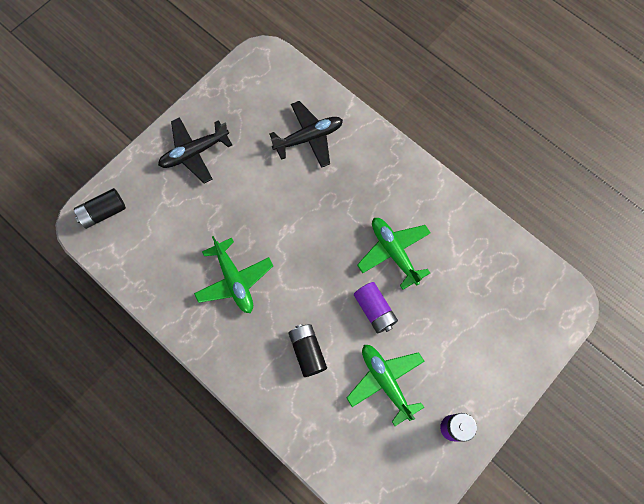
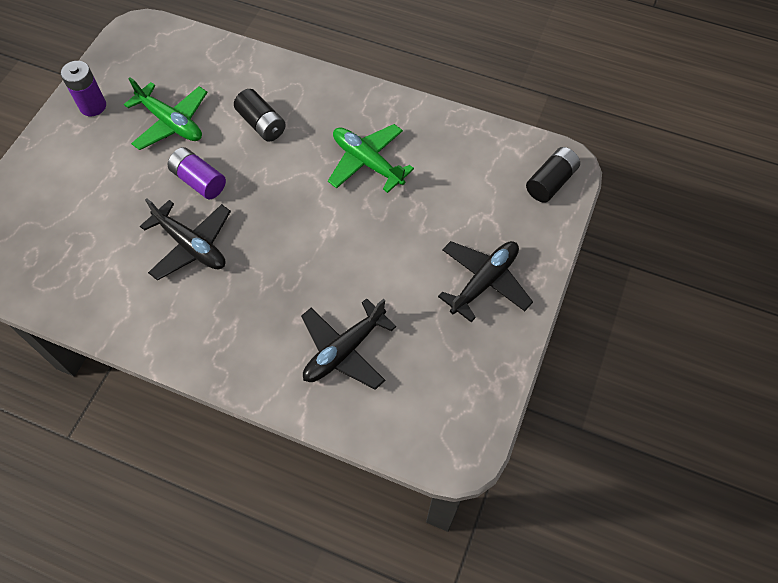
camera: 160 degrees right, 10 degrees down
(394, 252) = (191, 245): green plane -> black plane

